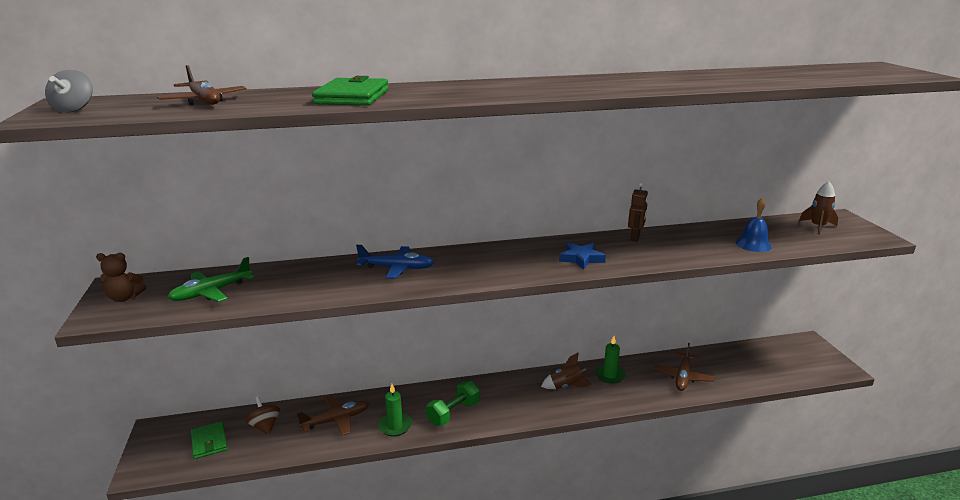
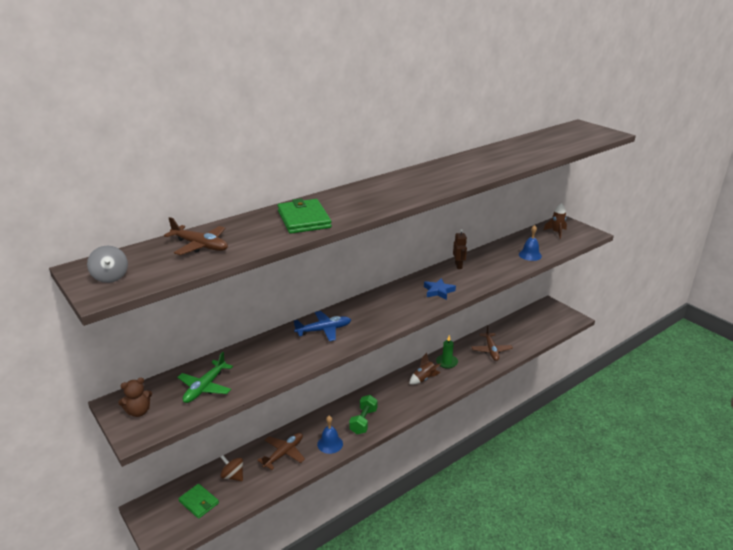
camera: 25 degrees left, 5 degrees up
(395, 426) = (330, 444): green candle -> blue bell

